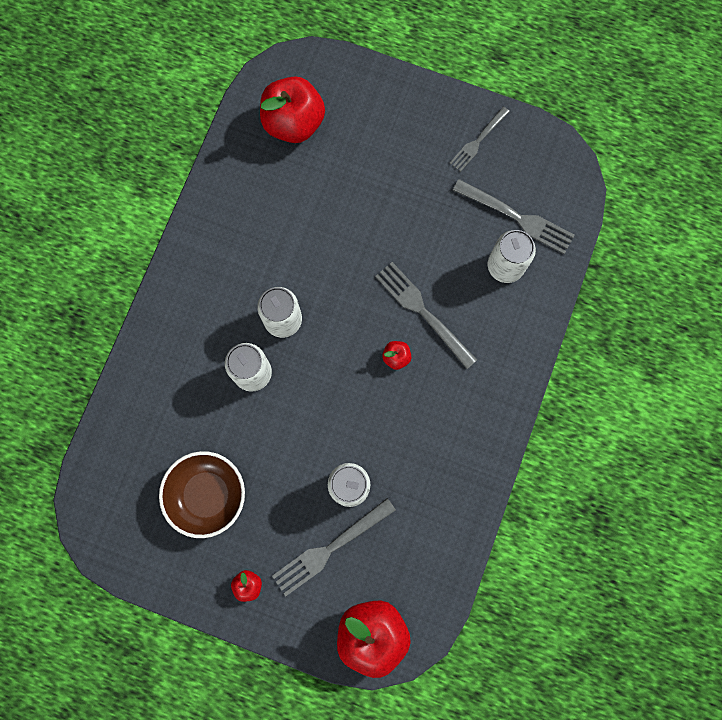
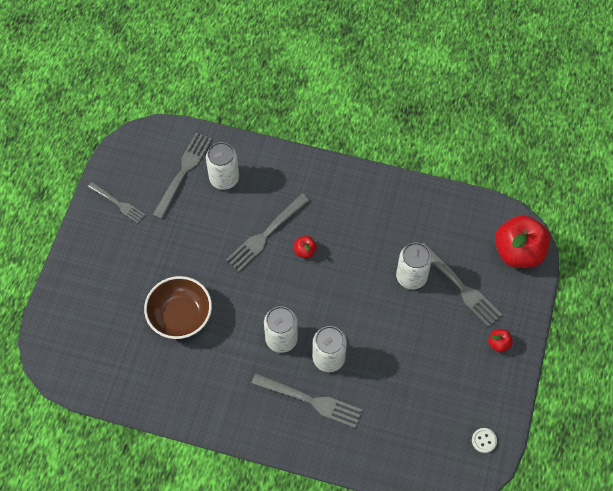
camera: 95 degrees left, 15 degrees down
(128, 546) = (484, 440): none -> white button
(203, 347) = (310, 400): none -> grey fork
(207, 495) = (433, 383): brown bowl -> brown bowl (180, 316)
(293, 123) = (103, 348): red apple -> none

